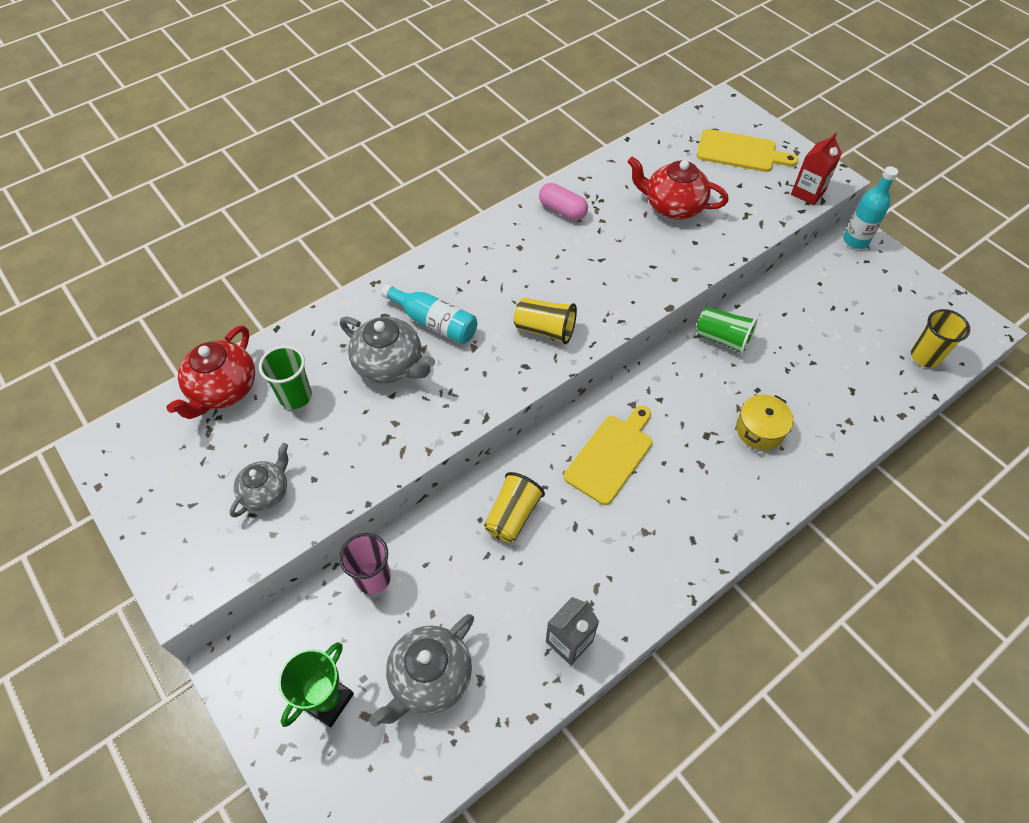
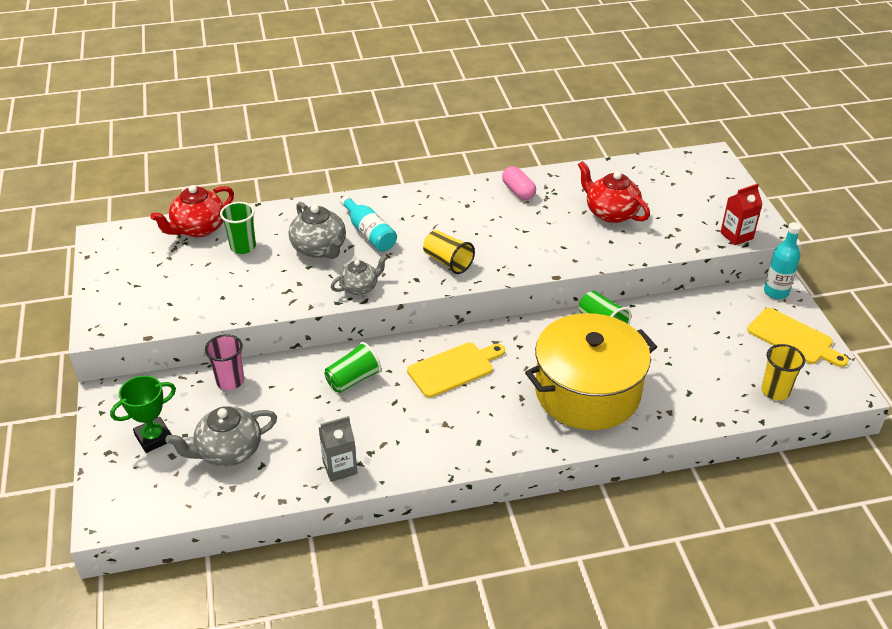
camera: 25 degrees right, 15 degrees down
(266, 492) = (187, 294): grey teapot -> grey teapot (360, 287)
(513, 515) = (353, 379): yellow cup -> green cup
(740, 152) = (699, 192): yellow cutting board -> yellow cutting board (793, 338)
(760, 430) = (587, 392): yellow pot -> yellow pot, size x2.44

